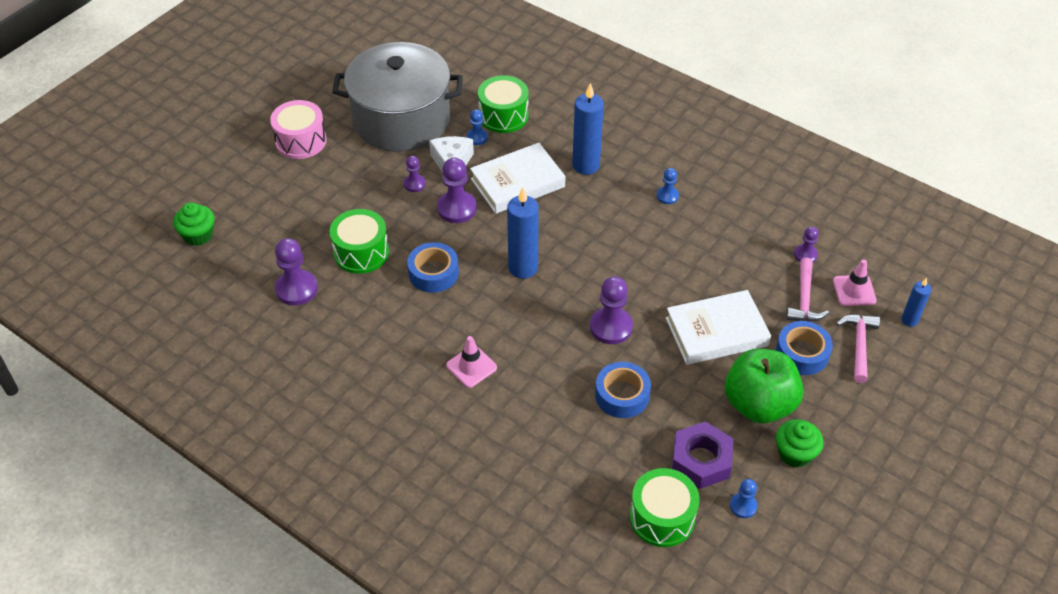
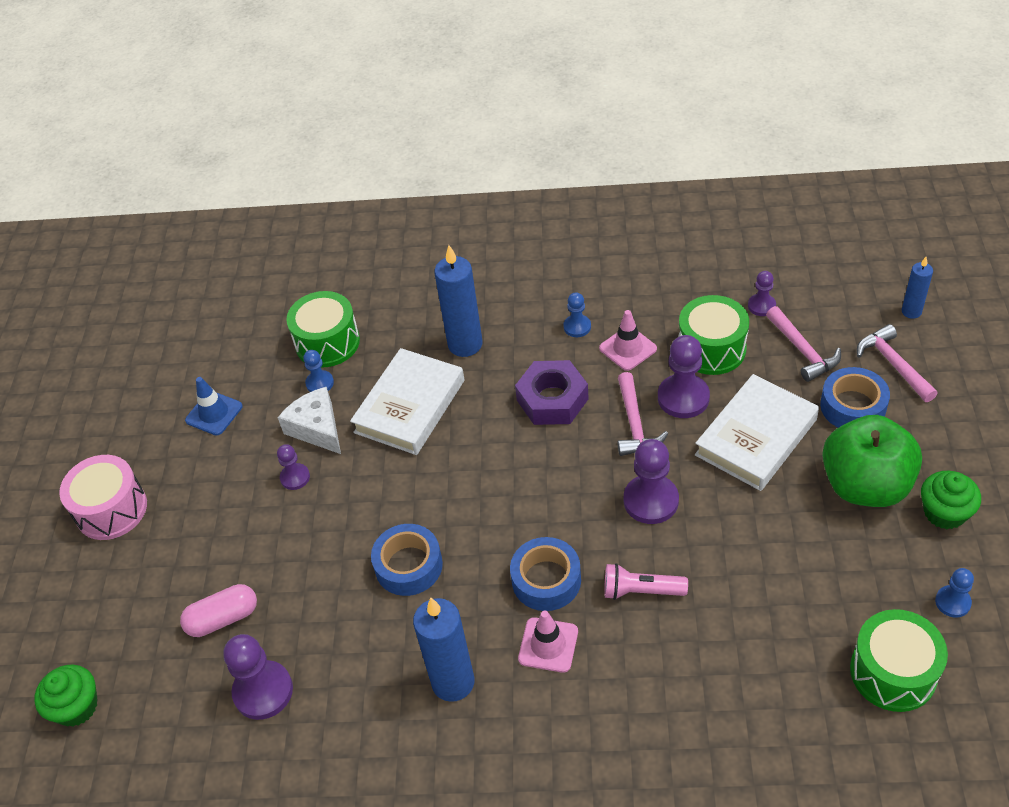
camera: 30 degrees left, 0 degrees up
(309, 237) = (223, 619): none -> pink capsule
(361, 252) = (303, 596): green drum -> green drum (711, 349)
(401, 119) = (214, 413): grey pot -> blue traffic cone
(457, 208) = (368, 475): purple pawn -> purple pawn (683, 398)
(523, 268) = (501, 496): blue candle -> blue candle (453, 682)
(554, 373) = (641, 591): none -> pink flashlight
(622, 395) = (730, 567): blue tape -> blue tape (546, 580)
(646, 276) = (634, 423): none -> pink hammer
(701, 460) = (870, 582): purple nut -> purple nut (552, 399)
(854, 291) = (837, 314): pink traffic cone -> pink traffic cone (628, 348)

